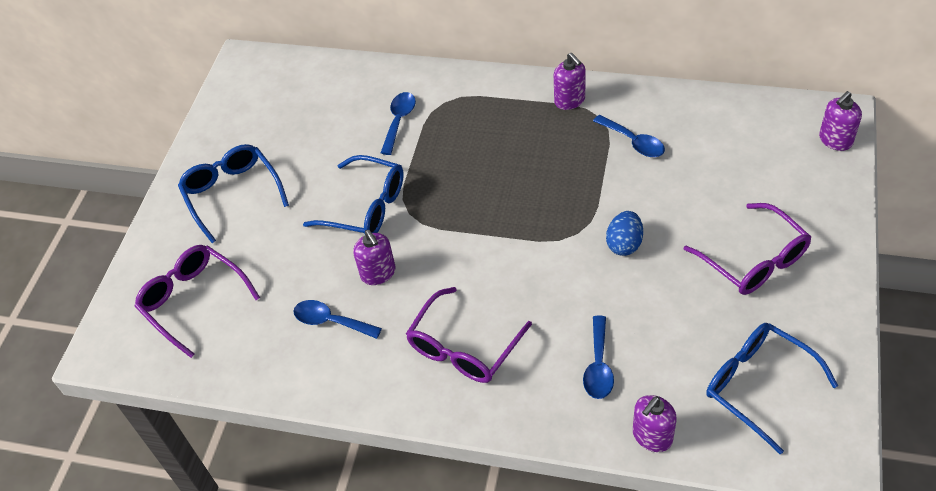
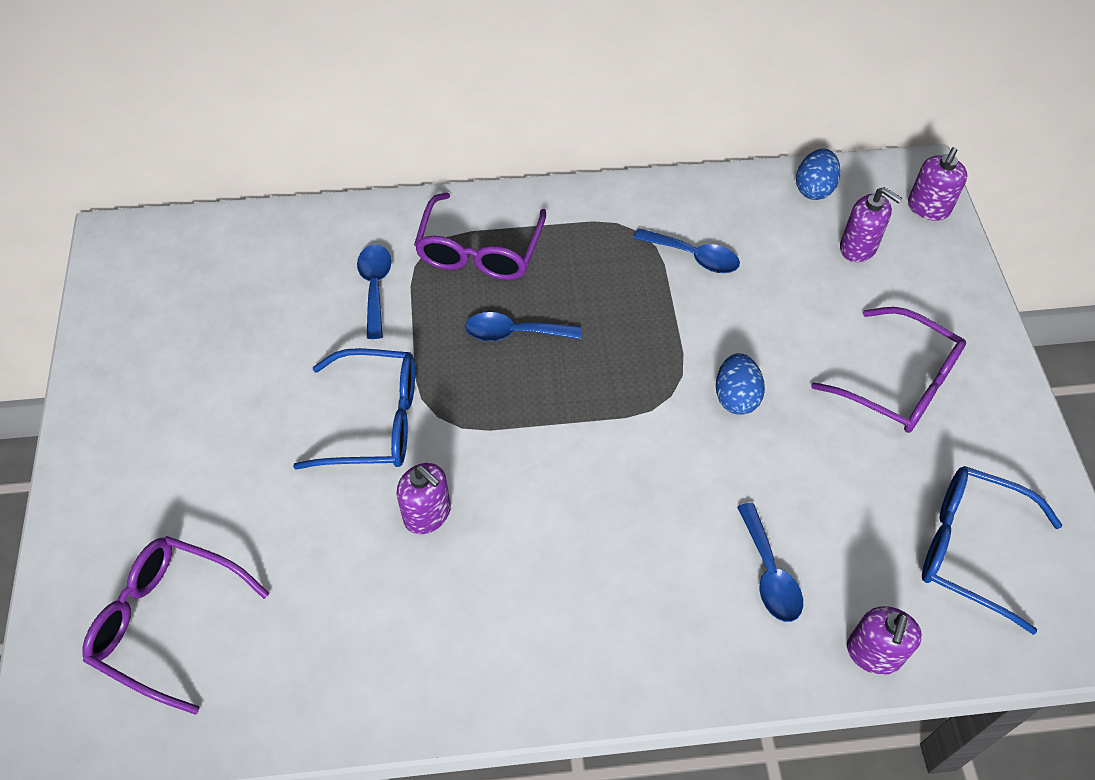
camera: 25 degrees left, 5 degrees up
(232, 194) = (169, 444): blue glasses -> none
(331, 321) = (386, 602): blue spoon -> blue spoon (514, 333)
(463, 348) = (585, 594): purple glasses -> purple glasses (479, 251)
(570, 100) = (592, 216): purple soap dispenser -> purple soap dispenser (858, 247)
(748, 110) = (814, 188): none -> blue egg

